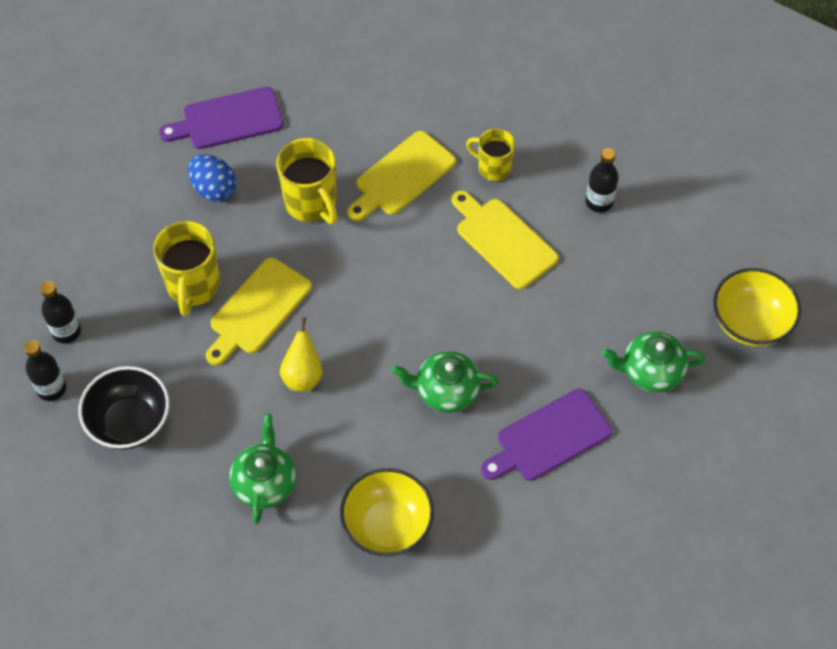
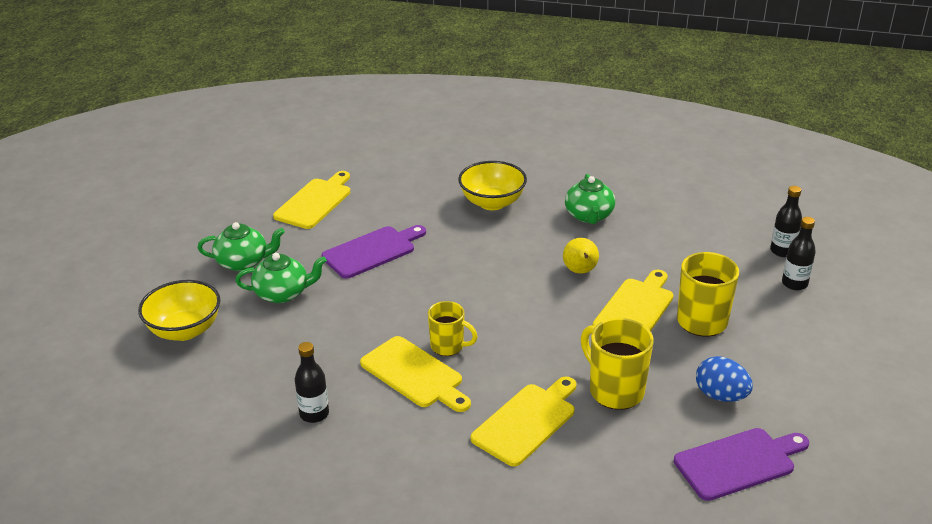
camera: 175 degrees right, 25 degrees down
(130, 422) = (707, 238): black bowl -> none
(446, 391) = (458, 271): green teapot -> green teapot (243, 262)
(493, 168) = (428, 437): yellow mug -> yellow mug (448, 346)
(630, 553) = (315, 202): none -> yellow cutting board

